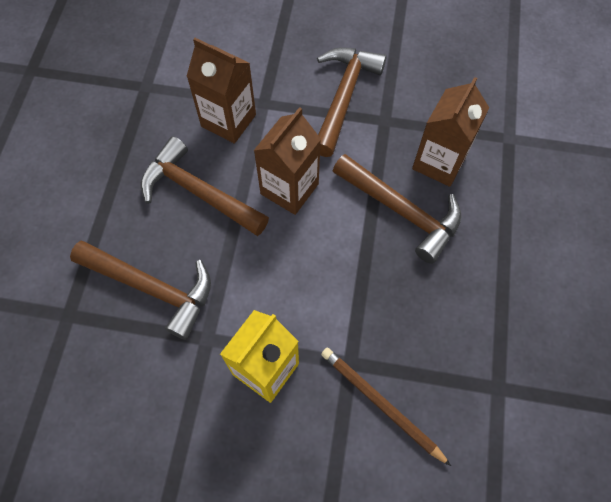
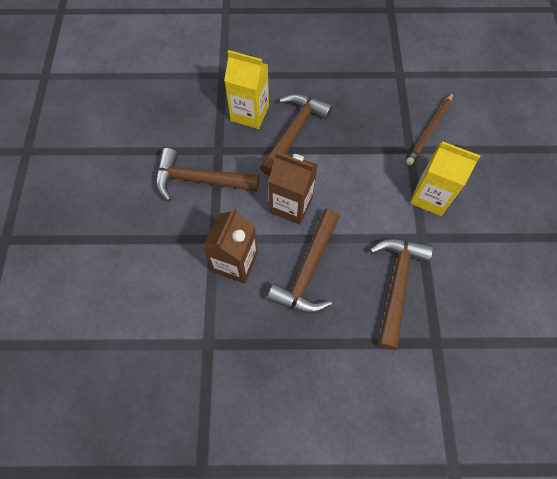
camera: 100 degrees left, 0 degrees up
(439, 162) = (249, 113): brown carton -> yellow carton

